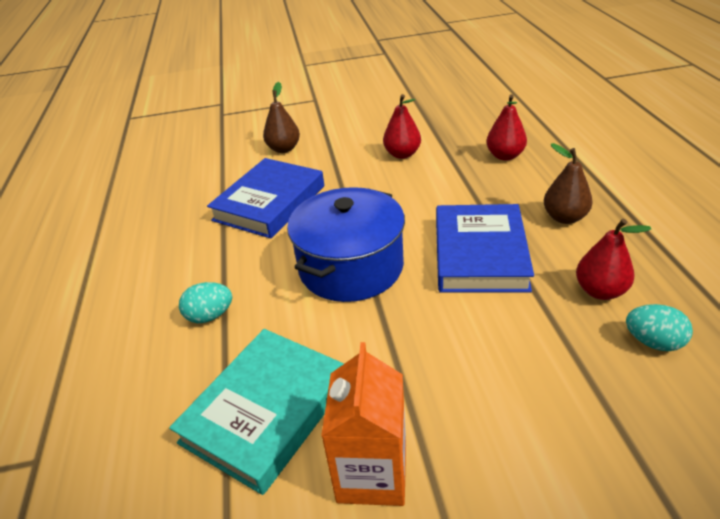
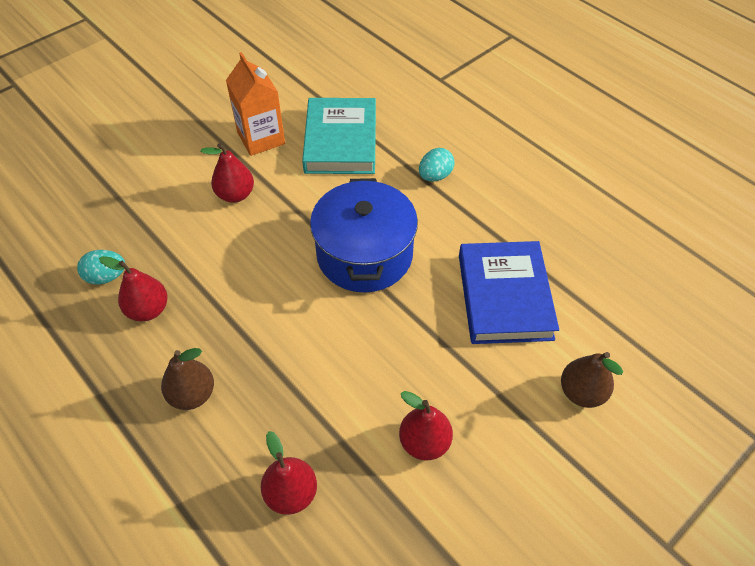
camera: 145 degrees right, 15 degrees up
(455, 388) = (235, 195): none -> red pear
(479, 254) = (261, 311): blue book -> none

